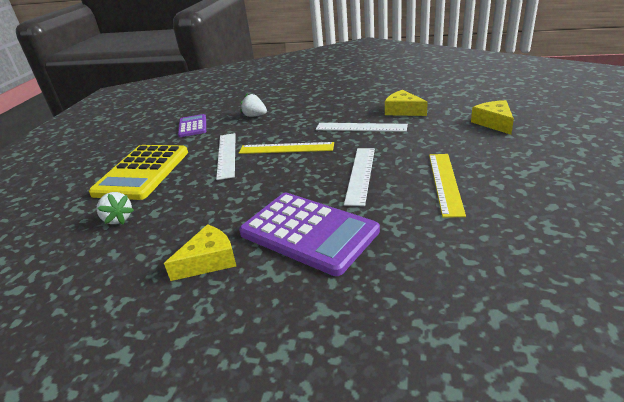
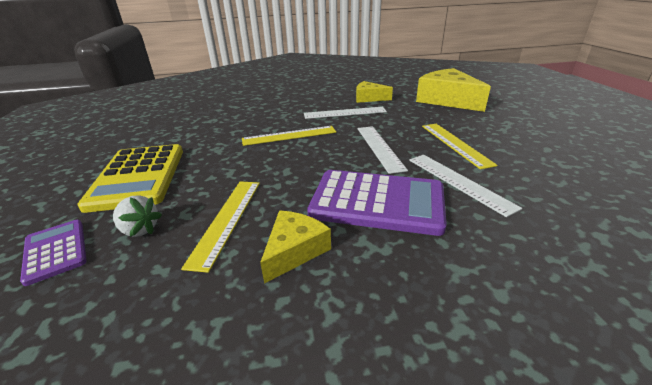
camera: 25 degrees left, 0 degrees up
(179, 223) = (227, 220): none -> yellow ruler
(192, 126) = (170, 128): purple calculator -> purple calculator (55, 251)
(226, 155) = (230, 148): white ruler -> white ruler (458, 182)
(255, 116) = (233, 113): white strawberry -> none
(494, 123) = (447, 100): yellow cheese -> yellow cheese, size x1.78

